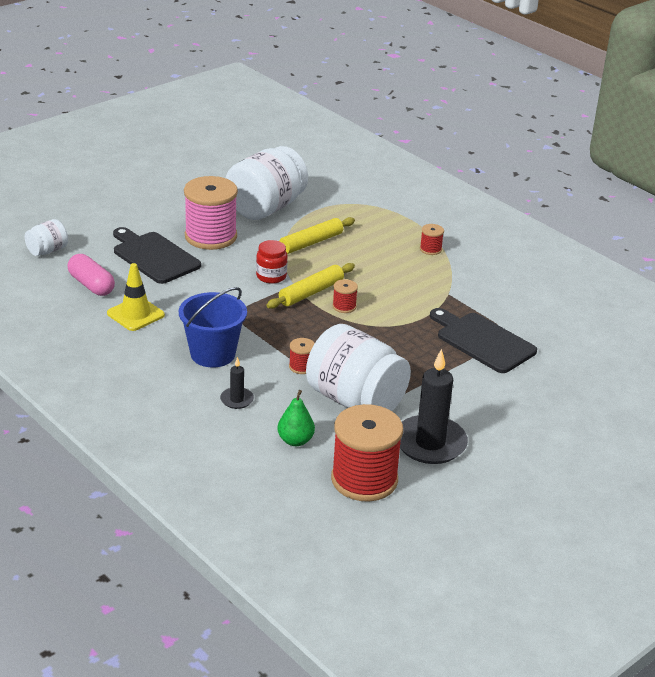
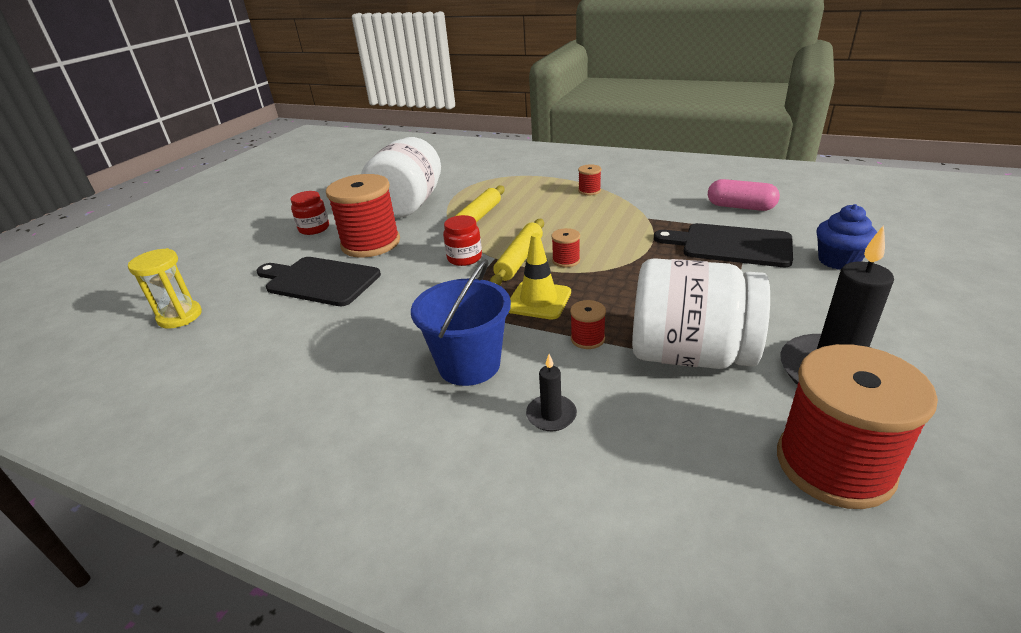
camera: 20 degrees left, 0 degrees up
(47, 251) = (180, 316): white jar -> yellow hourglass
(91, 285) = (256, 337): pink capsule -> pink capsule (740, 207)
(135, 314) = (335, 351): yellow traffic cone -> yellow traffic cone (538, 300)
(176, 205) = (314, 229): none -> red jar
(211, 236) = (371, 243): pink spool -> red spool
(295, 441) = (683, 444): green pear -> none
(545, 383) = (838, 260): none -> blue cupcake

